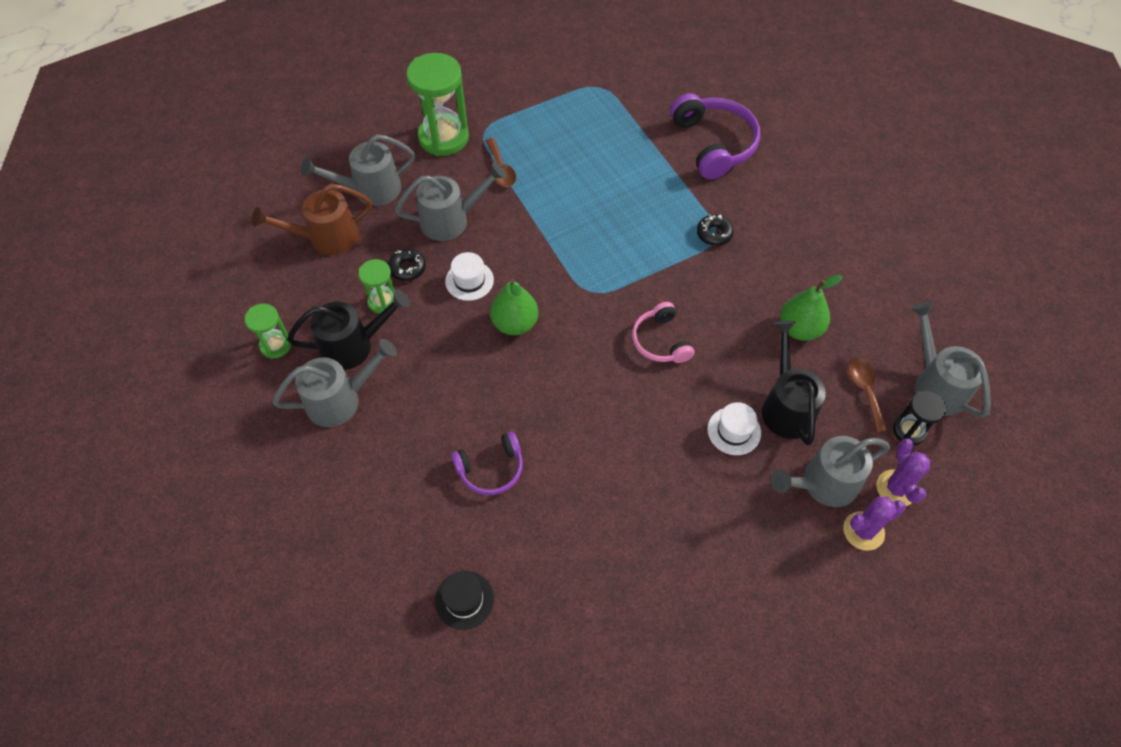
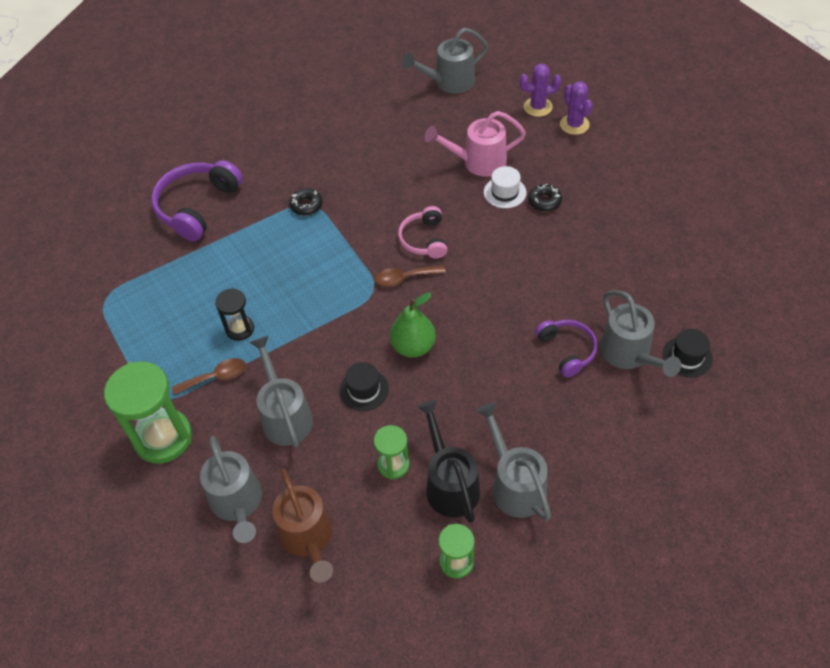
camera: 90 degrees left, 5 degrees down
(407, 268) = (349, 448): black donut -> black donut (544, 201)
(469, 280) = (364, 390): white hat -> black hat
(660, 341) = (424, 239): pink headphones -> pink headphones turned 105 degrees clockwise
(714, 144) = (197, 206): purple headphones -> purple headphones turned 45 degrees counterclockwise
(786, 405) = (478, 162): black watering can -> pink watering can
(800, 329) = (405, 153): green pear -> none
(822, 484) = (542, 144): grey watering can -> grey watering can (629, 355)
(865, 390) = (459, 119): brown spoon -> brown spoon (404, 278)
(909, 431) = (490, 98): black hourglass -> black hourglass (240, 329)

